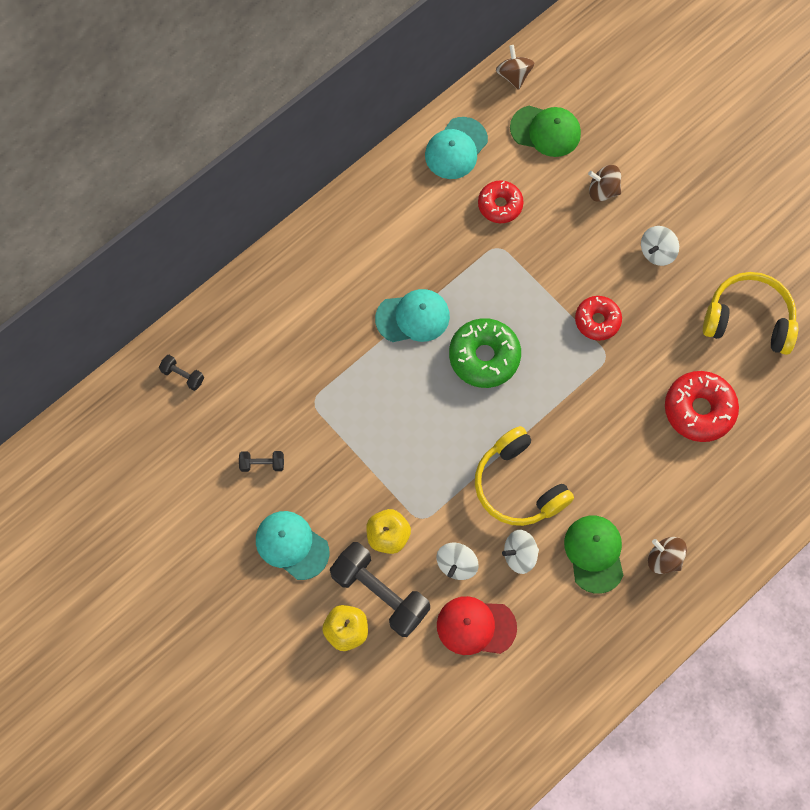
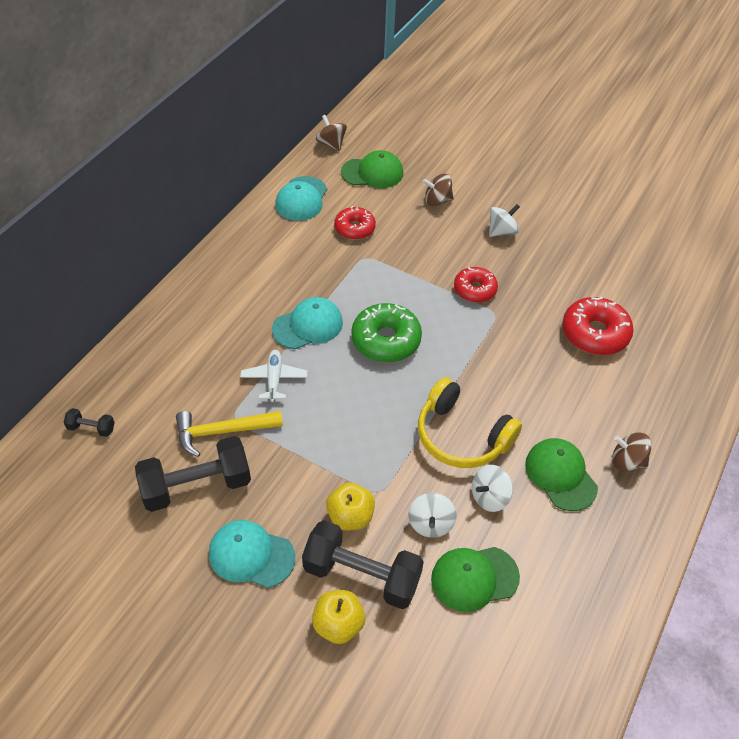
camera: 20 degrees left, 20 degrees down
(262, 464) = (197, 486): black dumbbell -> black dumbbell, size x2.23
(299, 414) = (223, 431): none -> yellow hammer
(362, 370) = (274, 379): none -> white plane
(476, 626) = (474, 578): red cap -> green cap
(657, 252) = (502, 231): white spinning top -> white spinning top turned 150 degrees counterclockwise
(748, 319) = (600, 259): yellow headphones -> none

